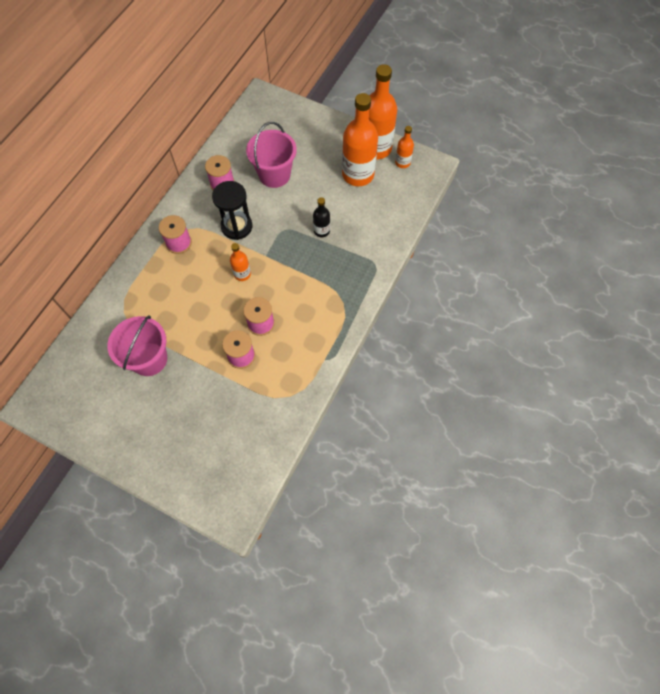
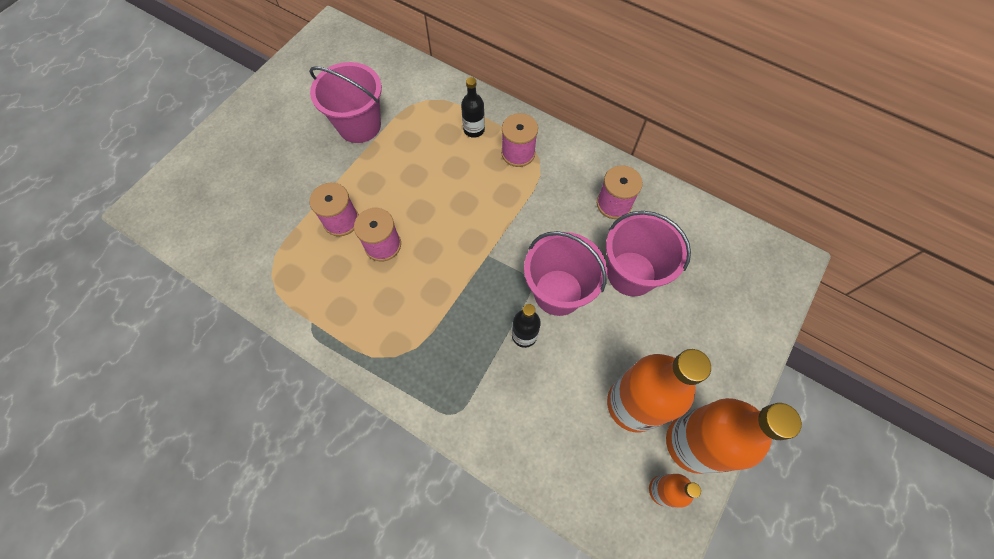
camera: 95 degrees right, 0 degrees up
(156, 274) = (474, 130): none -> black bottle
(236, 226) = (539, 220): black hourglass -> none
(242, 274) = (461, 225): orange bottle -> none
(290, 214) = (558, 292): none -> pink bucket

